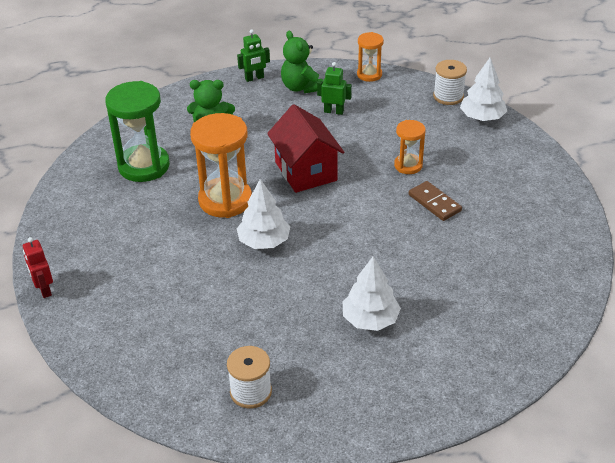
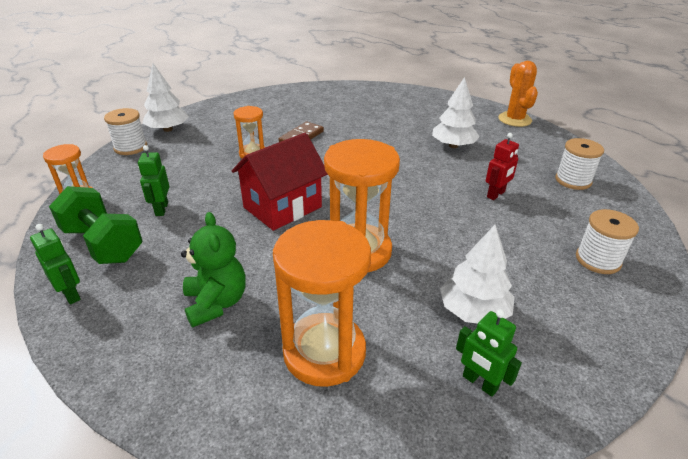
camera: 110 degrees left, 5 degrees down
(44, 289) = (621, 364): red robot -> red robot (496, 194)
(80, 220) = (479, 383): none -> green robot
(132, 336) = (598, 260): none -> white spool
(144, 166) = (324, 352): green hourglass -> orange hourglass
(264, 241) = (406, 210): white tree -> white tree (473, 311)
(301, 87) = (103, 244): green teddy bear -> green dumbbell
(421, 415) = (514, 119): none -> orange cactus

